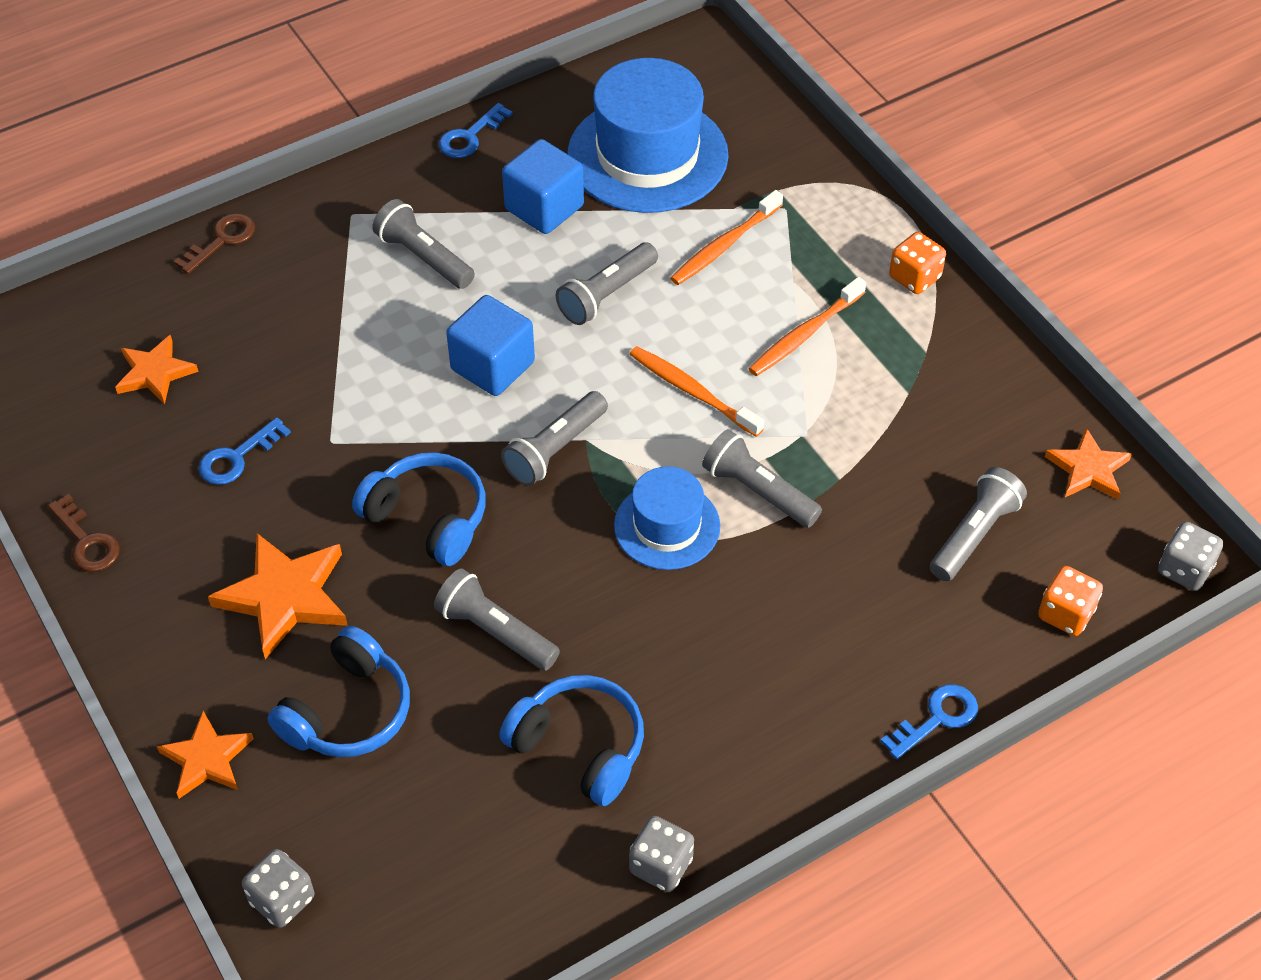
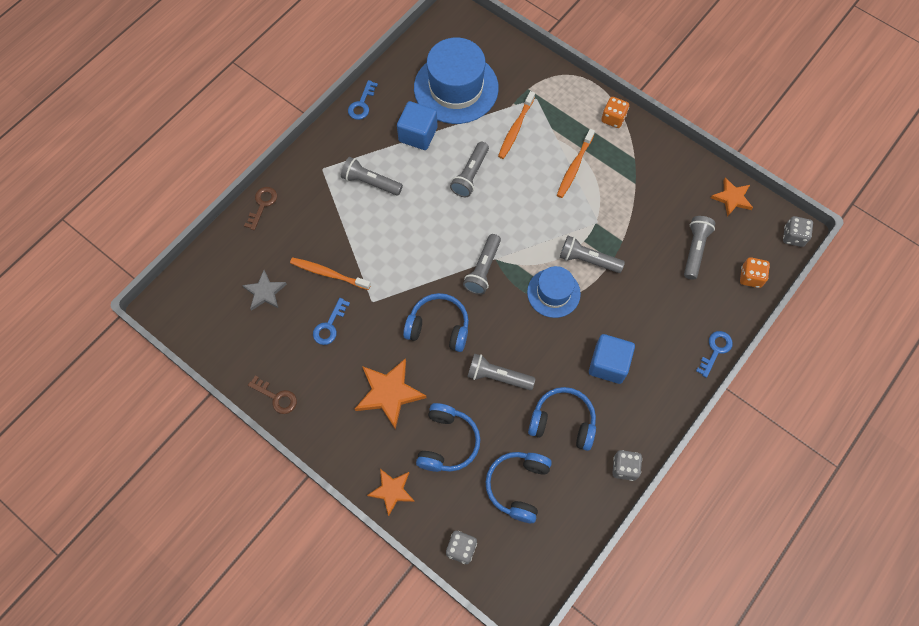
camera: 20 degrees left, 15 degrees up
(155, 373) = (265, 292): orange star -> grey star
(441, 829) = (518, 486): none -> blue headphones
(493, 366) = (432, 233): blue cube -> blue cube (608, 364)
(692, 391) = (534, 216): orange toothbrush -> orange toothbrush (328, 273)

